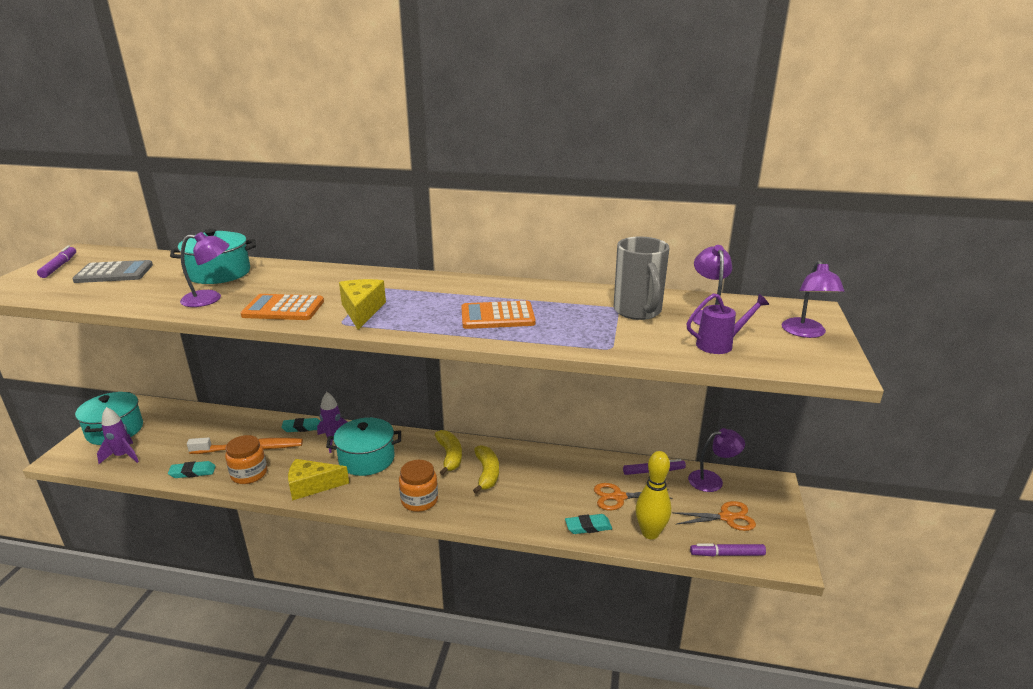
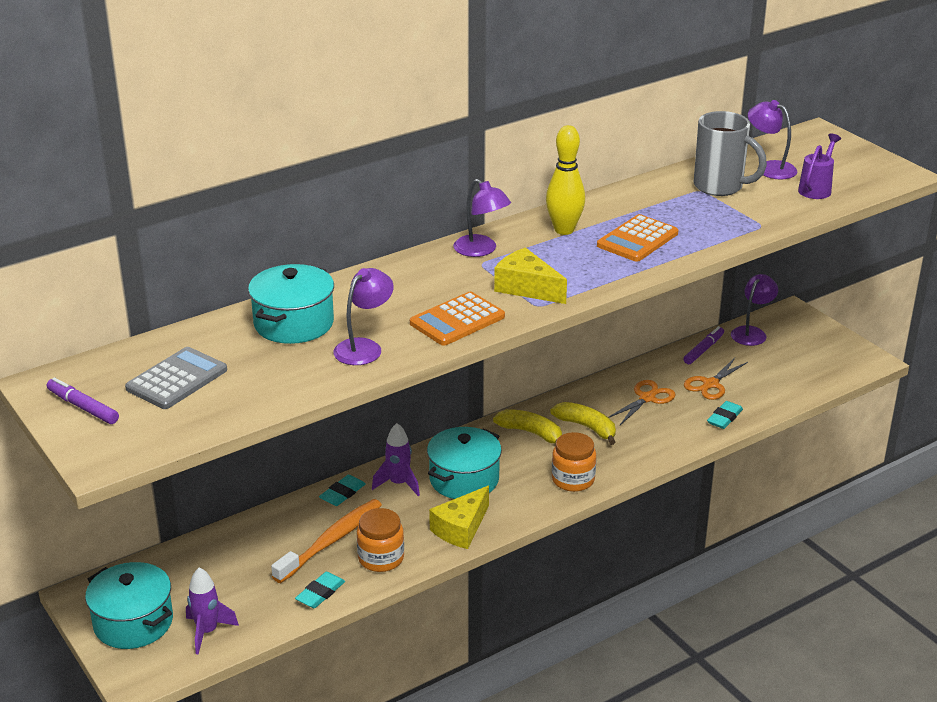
camera: 45 degrees left, 5 degrees up
(650, 533) = (769, 396): yellow bowling pin -> yellow bowling pin (564, 230)
(726, 517) = (798, 354): orange scissors -> orange scissors (647, 398)
(727, 554) = (833, 379): purple marker -> none
(806, 333) = (846, 154): purple lamp -> purple lamp (481, 250)

